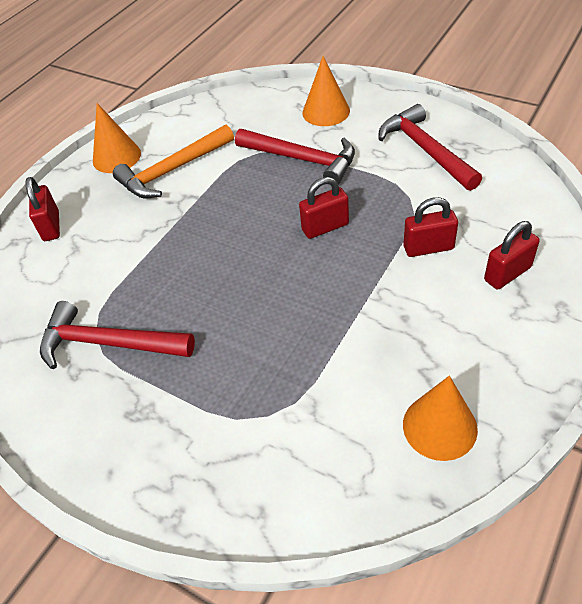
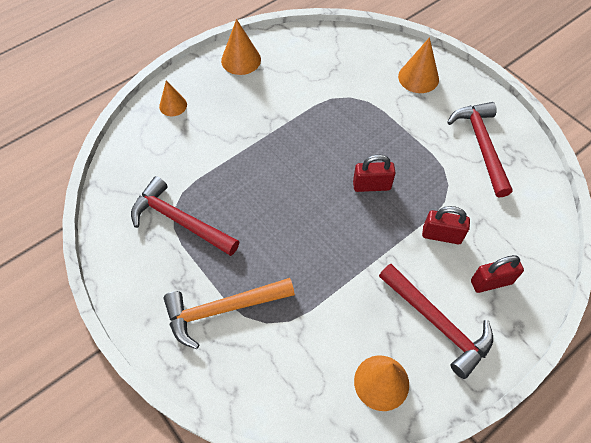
camera: 15 degrees right, 10 degrees up
(51, 226) = (173, 105): red padlock -> orange cone
(173, 171) = (278, 89): orange hammer -> orange hammer (222, 310)
(302, 159) = (380, 116): red hammer -> red hammer (437, 323)

